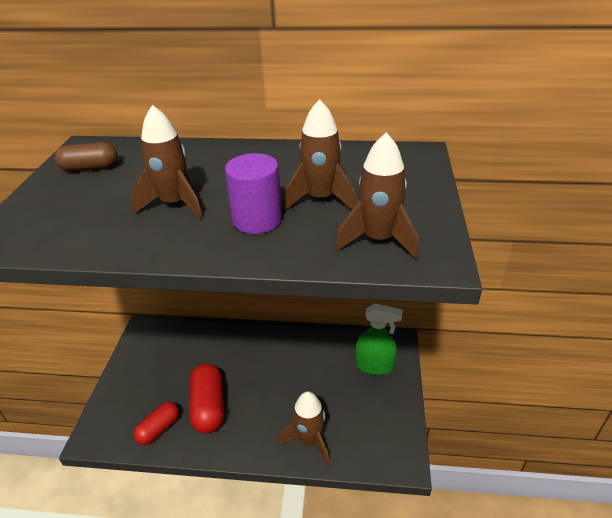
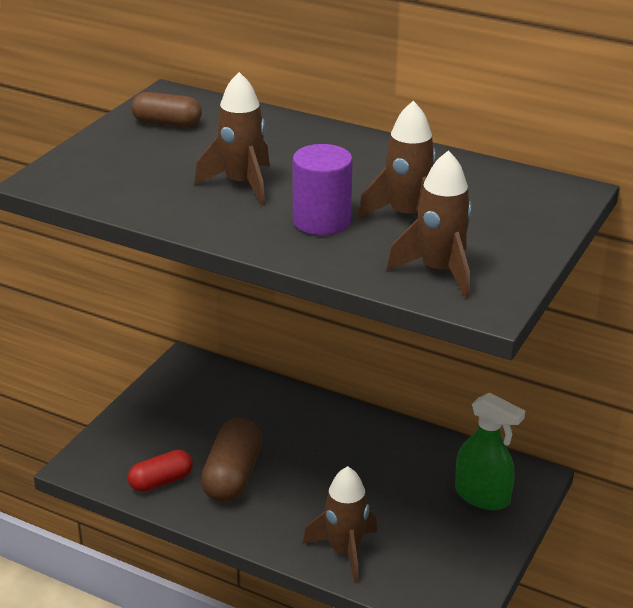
camera: 20 degrees right, 5 degrees down
(208, 406) = (232, 476): red capsule -> brown capsule

